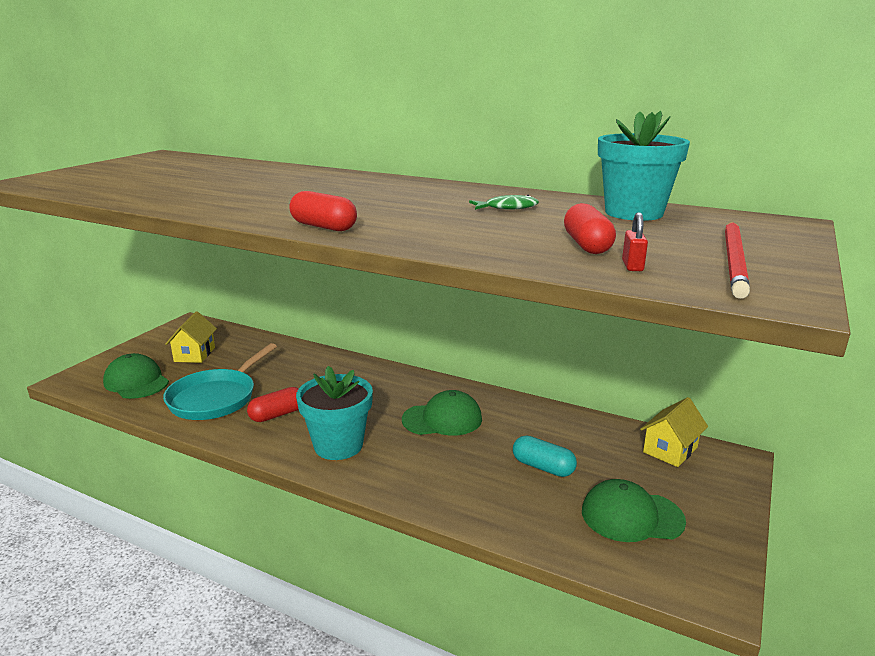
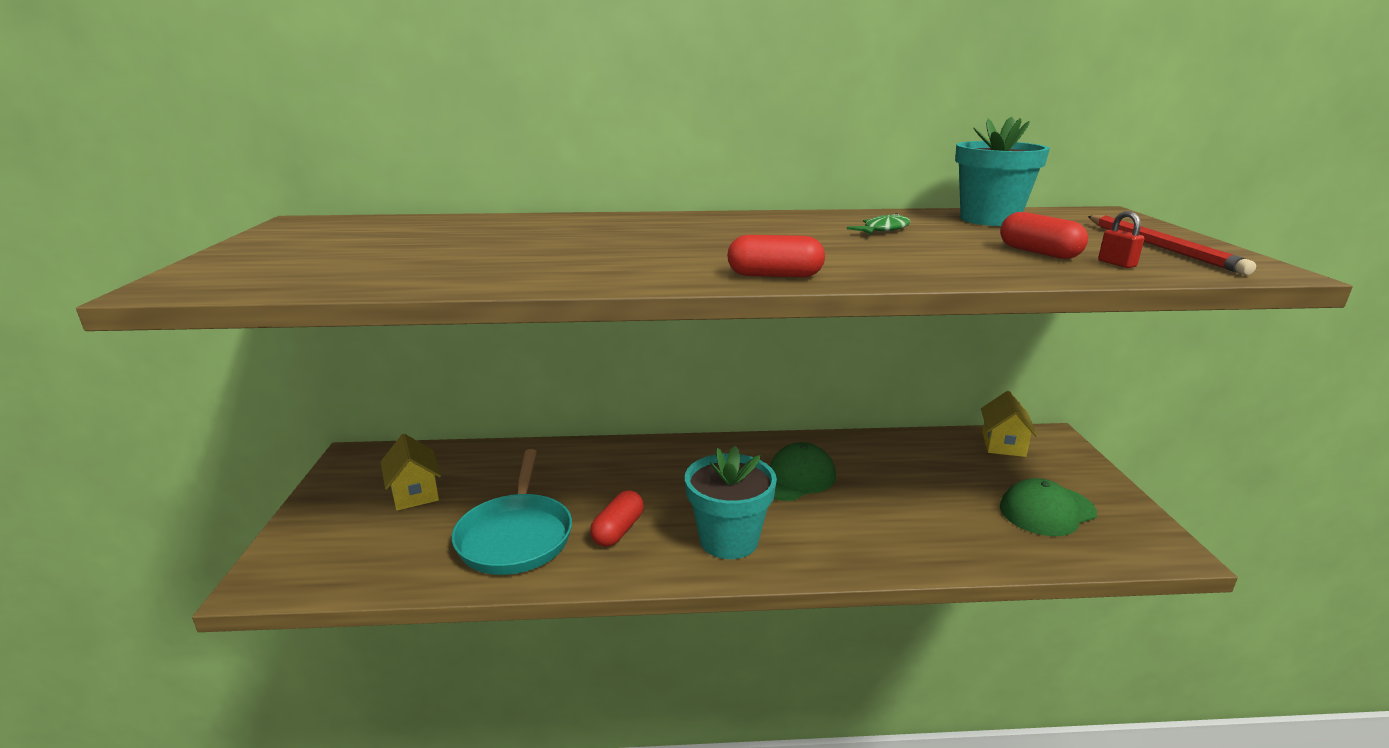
camera: 30 degrees left, 0 degrees up
(136, 382) = (374, 552): green cap -> none
(543, 467) = (933, 493): turquoise capsule -> none

